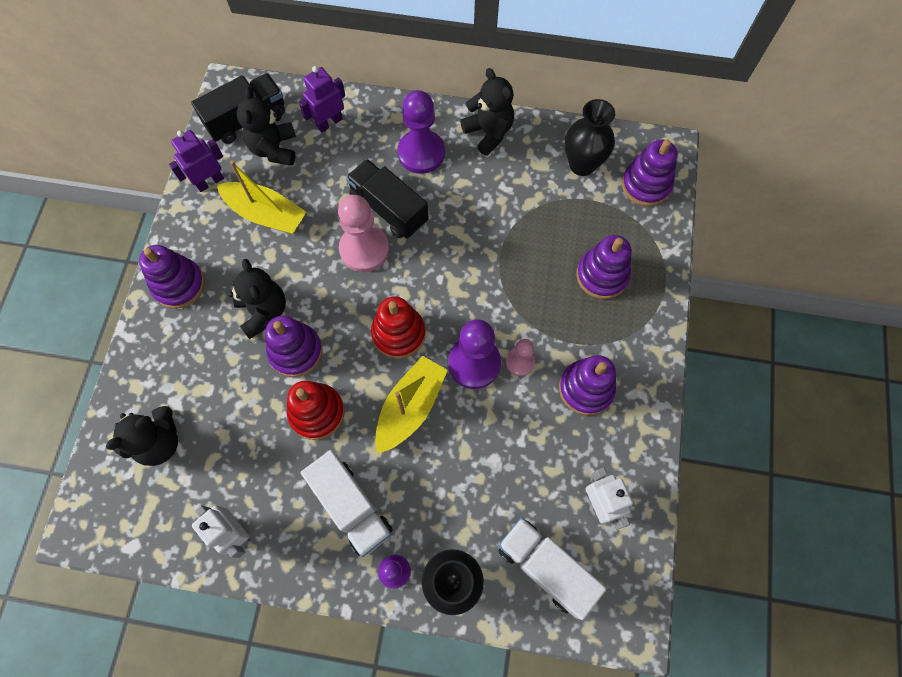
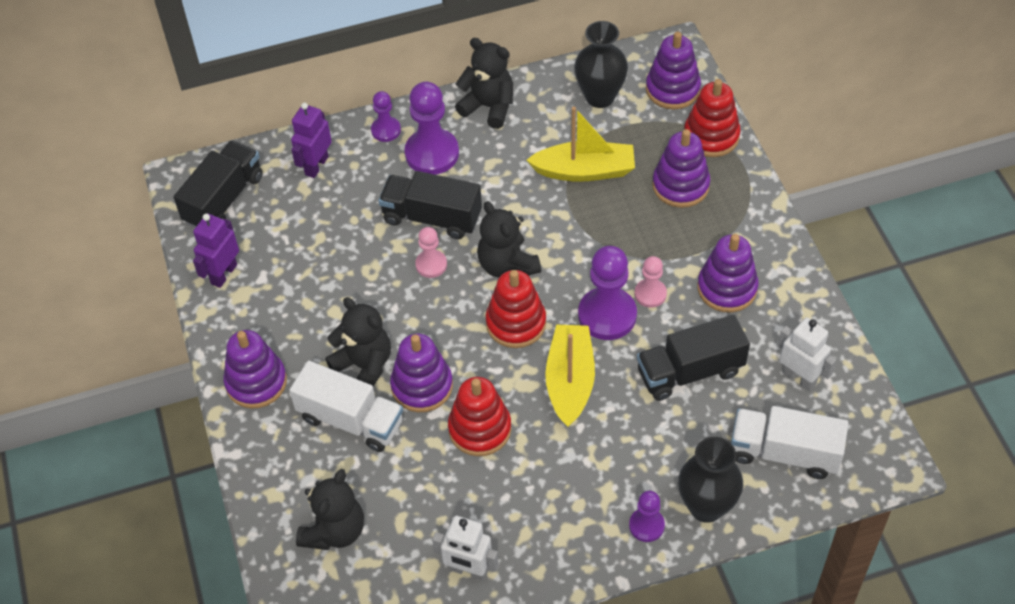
camera: 25 degrees left, 15 degrees down
(266, 214) = (306, 278): yellow boat -> yellow boat (584, 171)
(274, 149) = (273, 214): black teddy bear -> black teddy bear (507, 265)
(351, 506) = (568, 492): white truck -> white truck (351, 420)
(364, 249) = (431, 265): pink pawn -> pink pawn, size x0.55
(398, 116) = (386, 130): none -> purple pawn
(511, 449) = (690, 372): none -> black truck
(653, 242) = (711, 136): none -> red stacking toy

